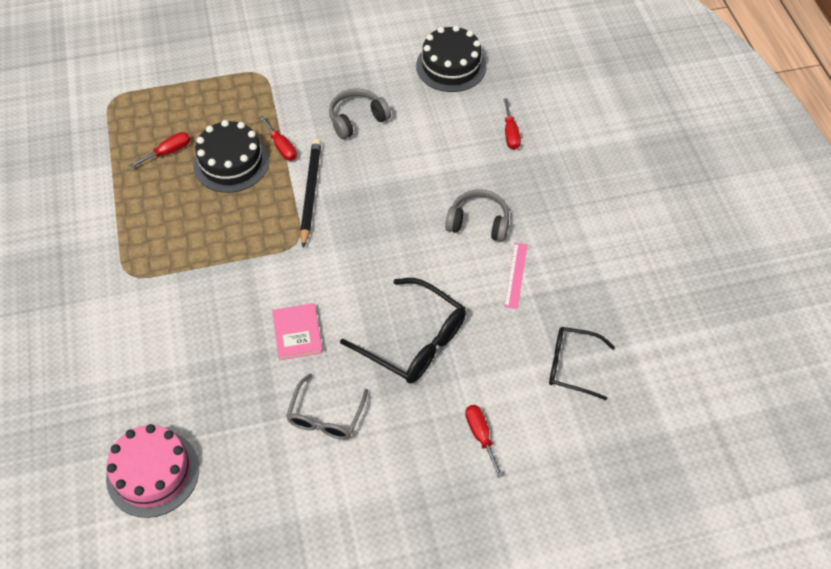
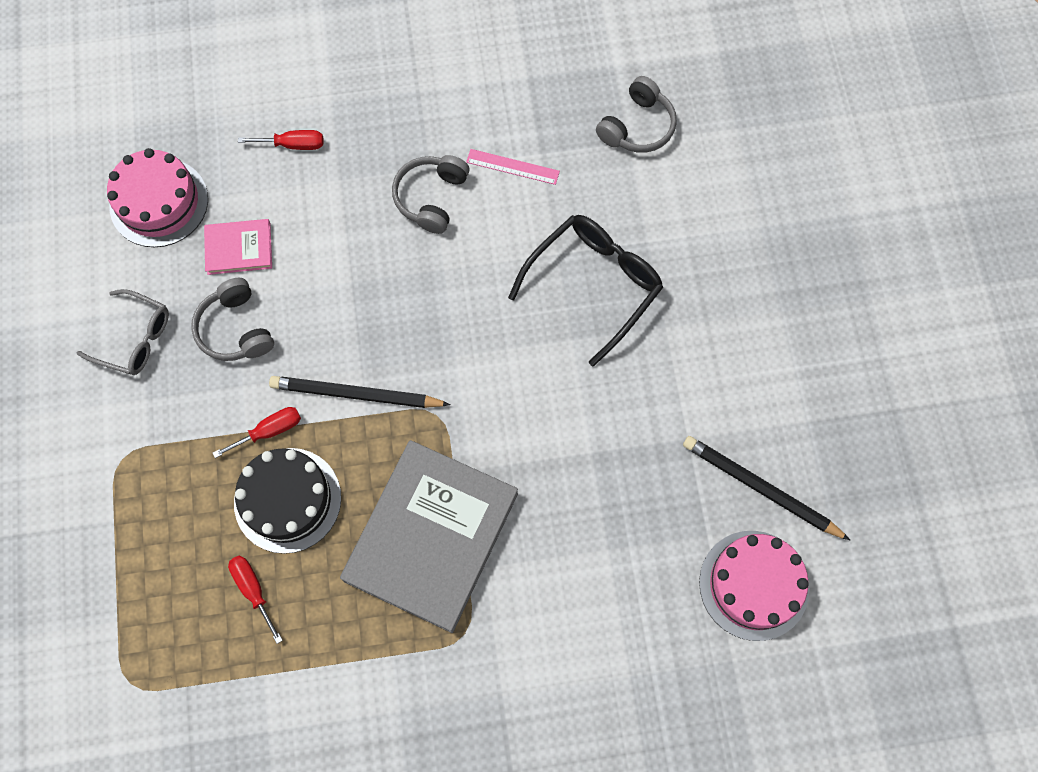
camera: 85 degrees left, 15 degrees up
(202, 248) = (431, 536): none -> grey book
(236, 477) = (761, 488): none -> black pencil
(297, 333) = (574, 416): pink book -> pink book (239, 248)
(325, 416) = (688, 387): grey glasses -> grey glasses (135, 338)
(451, 66) = (159, 202): black cake -> pink cake
(480, 435) = (718, 227): red screwdriver -> none
(572, 366) = (637, 126): black glasses -> grey headphones

